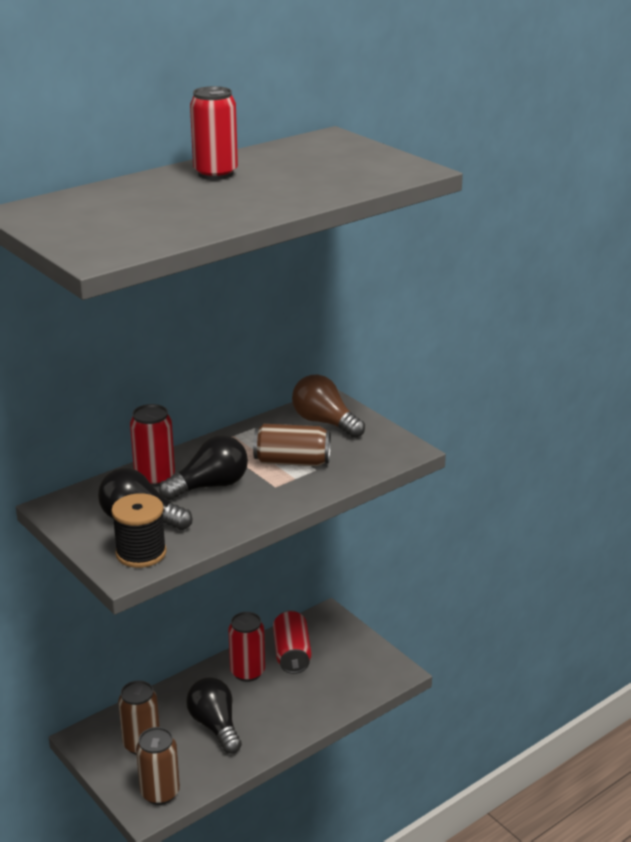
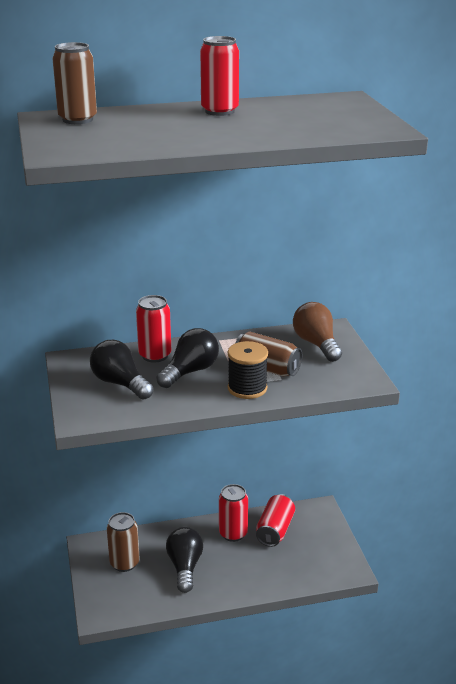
camera: 25 degrees right, 0 degrees up
(141, 553) = (101, 408): black spool -> black spool (247, 388)
(160, 793) = (115, 604): brown can -> brown can (77, 119)
(210, 486) = (190, 371): black light bulb -> black light bulb turned 45 degrees counterclockwise

